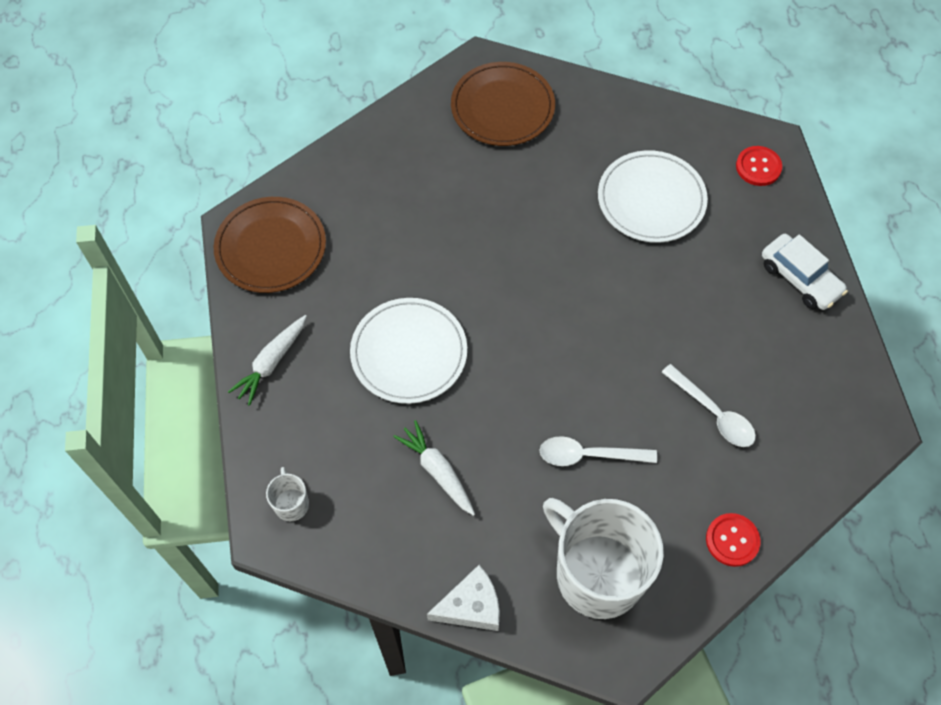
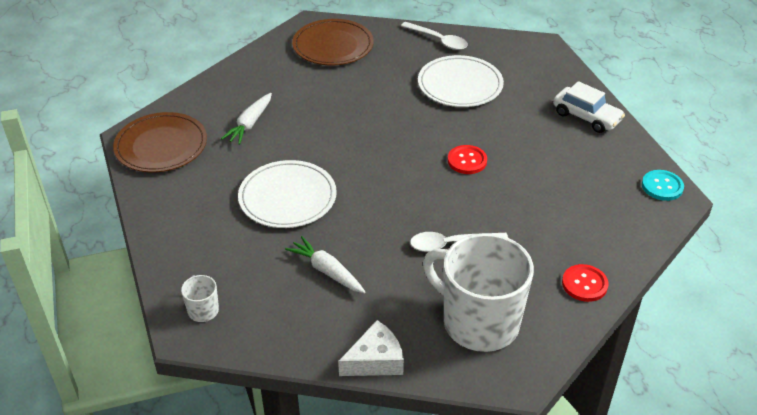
camera: 10 degrees left, 20 degrees down
(271, 363) = (172, 218): white carrot -> white carrot (250, 124)
(713, 413) = (544, 205): white spoon -> white spoon (438, 40)
(758, 167) = (535, 58): red button -> red button (467, 161)
(865, 407) = (662, 186): none -> turquoise button

